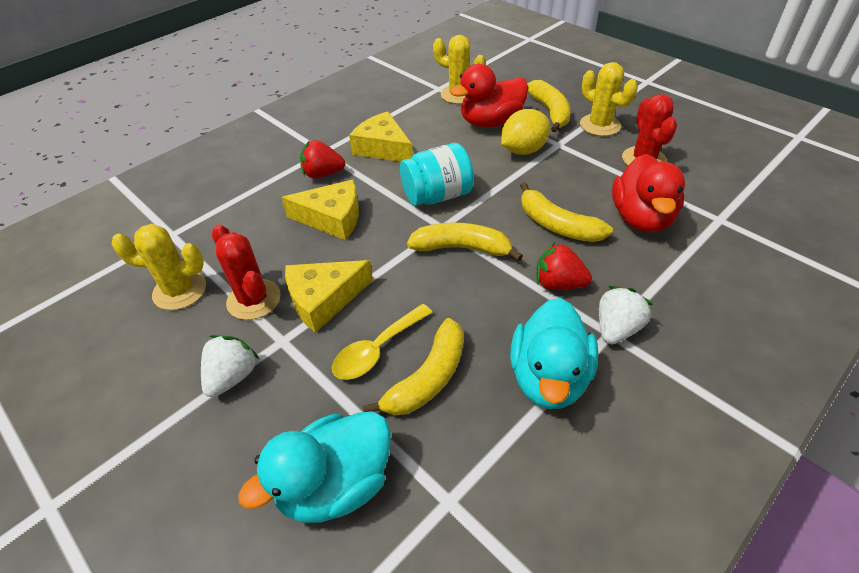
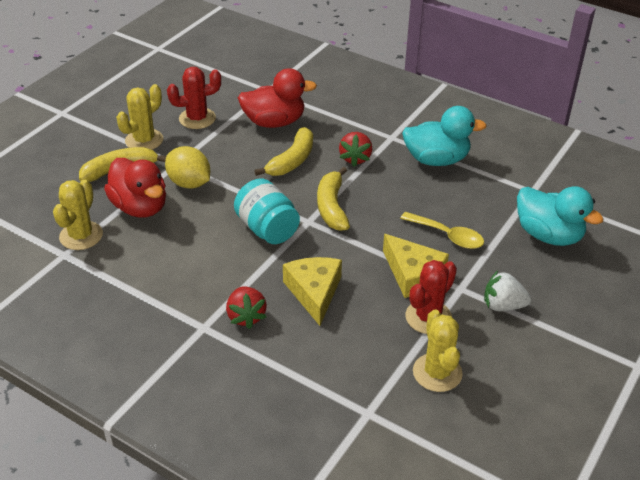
camera: 105 degrees left, 5 degrees down
(383, 148) = (193, 279): yellow cheese -> none
(428, 378) = (459, 209): yellow banana -> none
(616, 329) = (387, 134): white strawberry -> none

